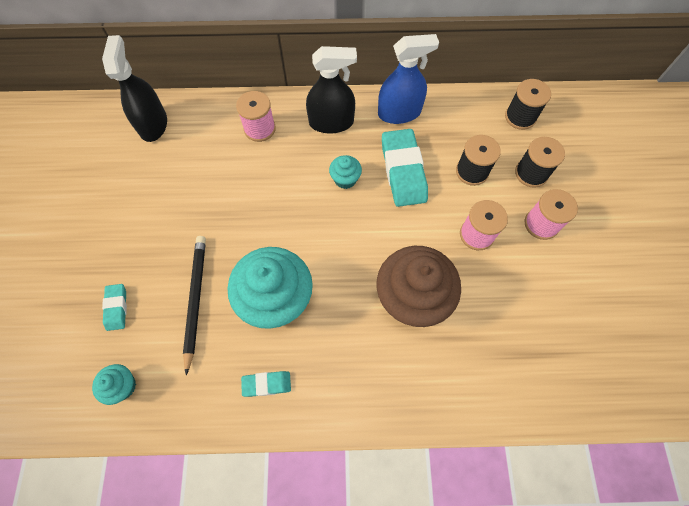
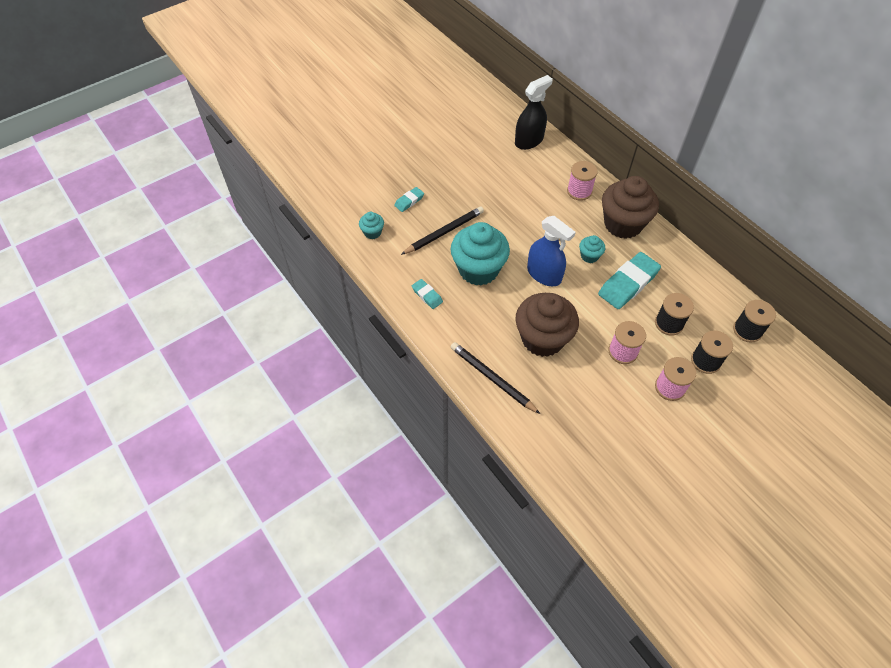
camera: 55 degrees right, 10 degrees down
(331, 122) = (623, 224): black spray bottle -> brown cupcake
(399, 113) = (670, 256): blue spray bottle -> blue spray bottle (544, 274)
(427, 389) = (492, 378): none -> black pencil

